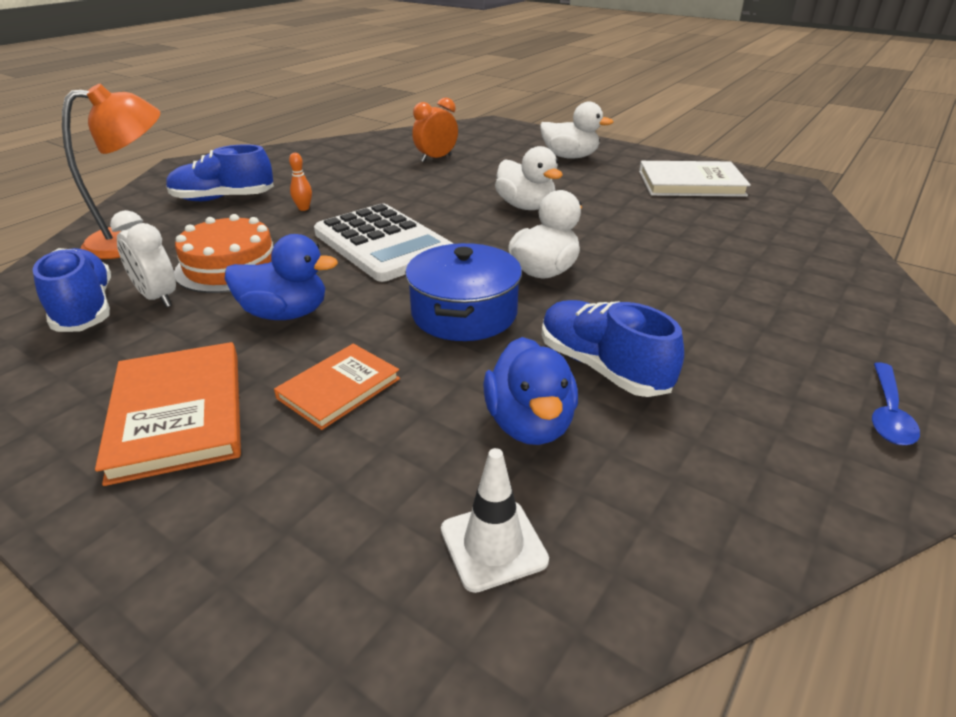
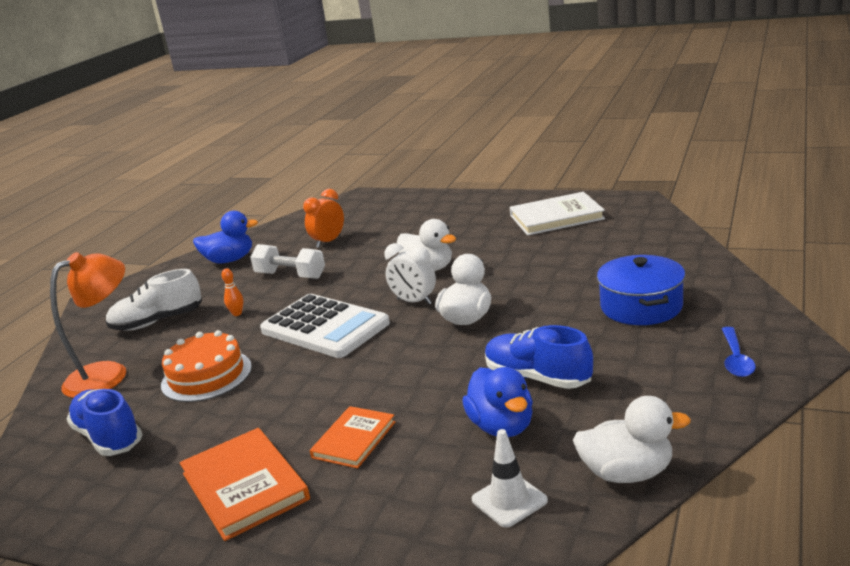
camera: 10 degrees left, 10 degrees down
(158, 298) = (164, 414): white clock -> white clock (414, 302)
(223, 199) = (157, 322): blue shoe -> white shoe
(285, 314) = (278, 400): blue duck -> blue duck (229, 260)
(379, 183) = (290, 275): none -> white dumbbell
(464, 313) = (419, 365): blue pot -> blue pot (641, 306)
(570, 157) = (446, 214): white duck -> white duck (627, 473)

